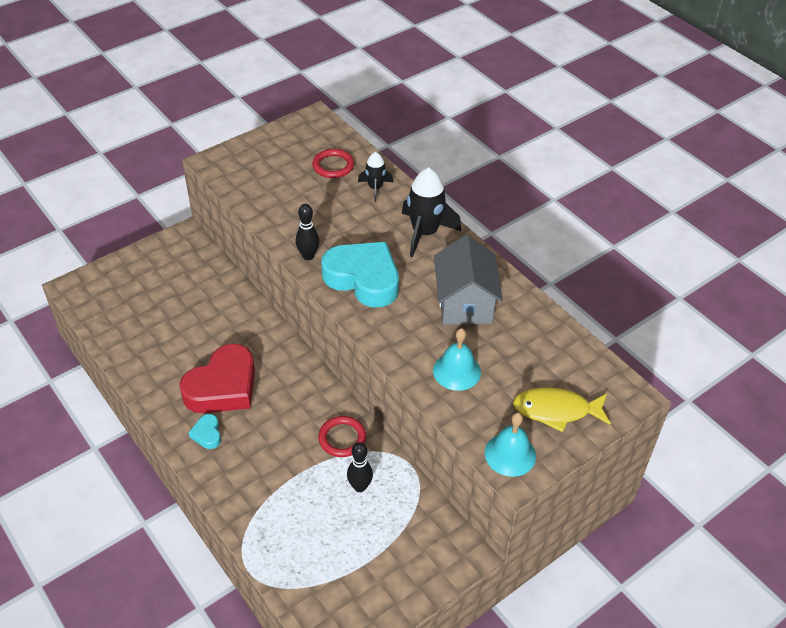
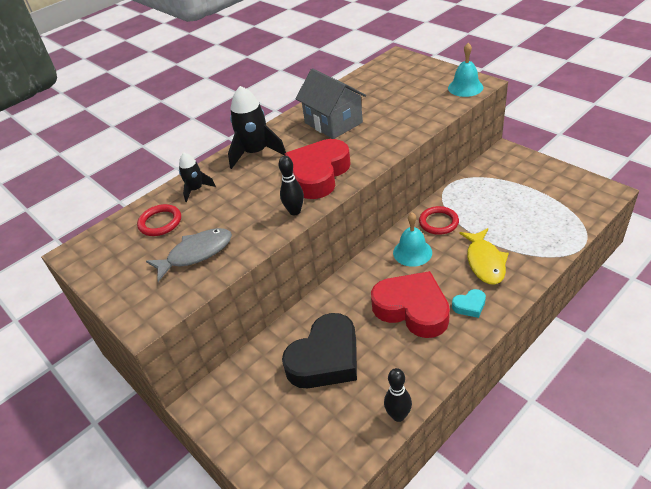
camera: 90 degrees left, 5 degrees down
(194, 315) = (325, 358): none -> black heart
(278, 189) = (196, 254): none -> grey fish
(360, 486) = (478, 205): black bowling pin -> black bowling pin (398, 415)
(363, 279) = (318, 174): turquoise heart -> red heart
(457, 371) = (403, 116): turquoise bell -> turquoise bell (412, 252)
(464, 303) = (333, 123): grey house -> grey house turned 60 degrees clockwise
(556, 410) = (421, 77): yellow fish -> yellow fish (485, 262)

